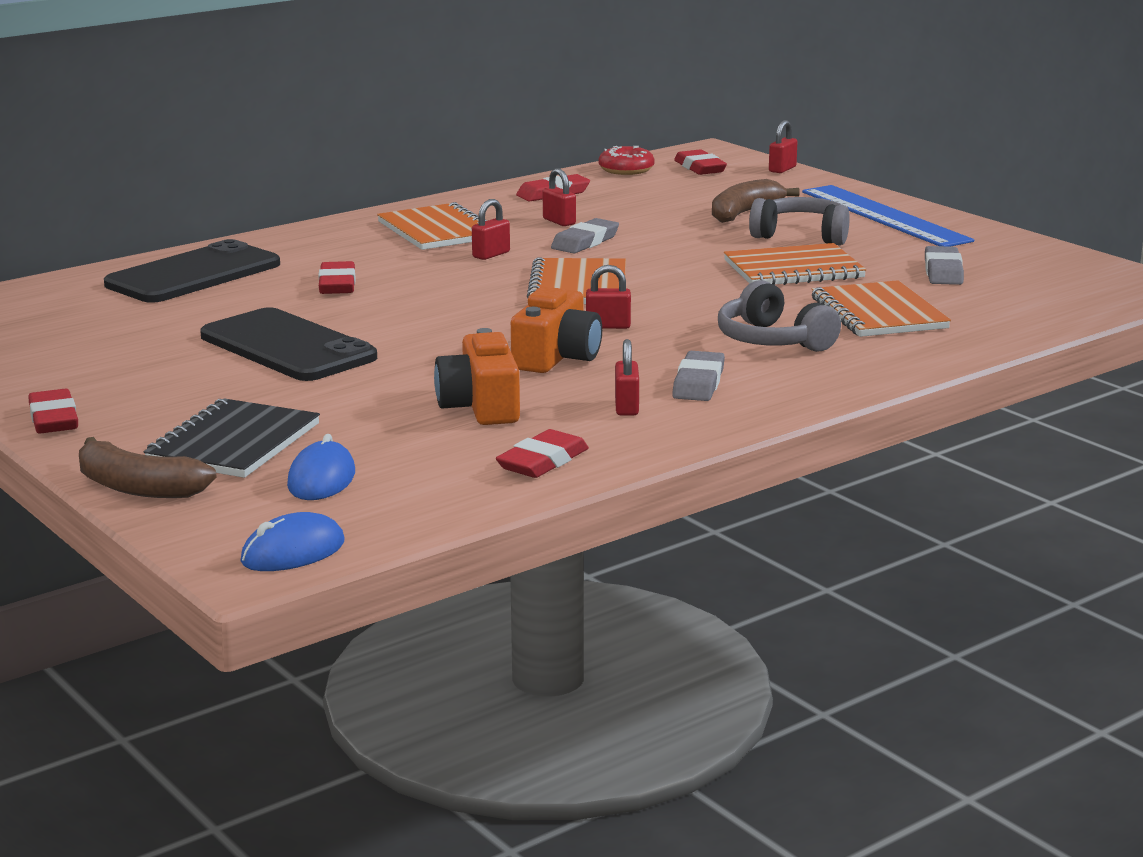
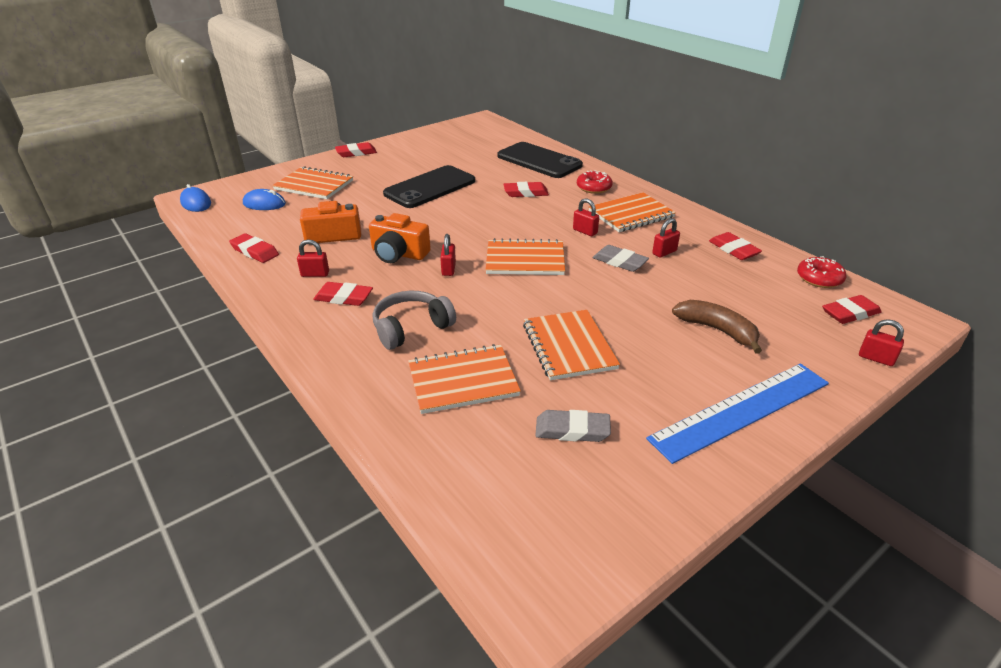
camera: 90 degrees right, 15 degrees up
(138, 488) = (277, 172): brown banana -> none
(234, 443) = (314, 185): black notebook -> orange notebook
(331, 245) = (594, 188): none -> red donut
(698, 383) = (343, 297): grey eraser -> red eraser
(801, 235) = (661, 356): grey headphones -> none

